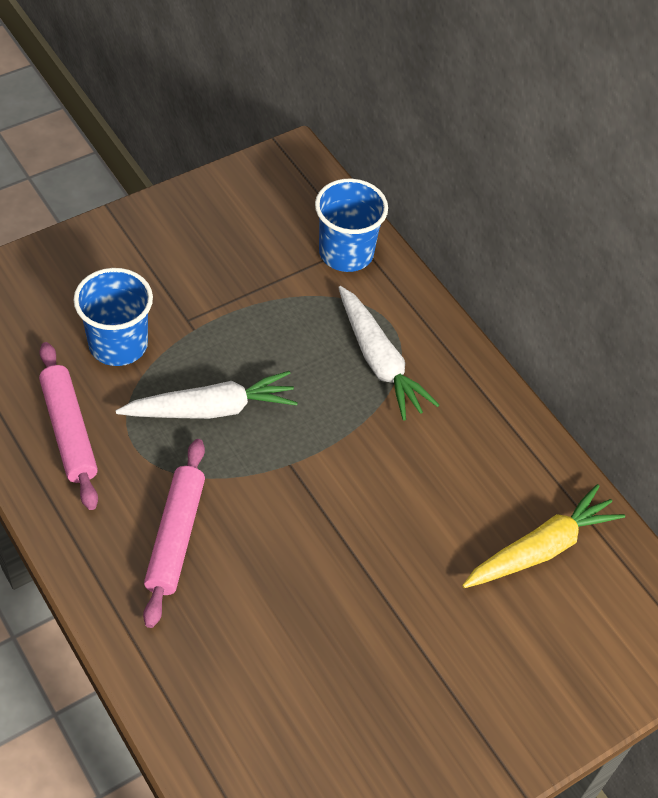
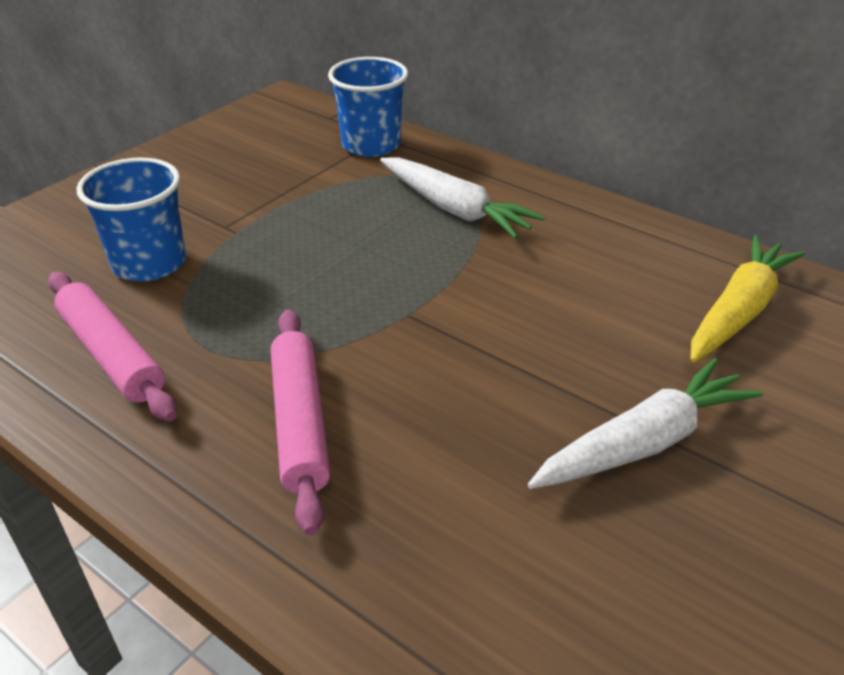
camera: 15 degrees left, 15 degrees down
(211, 409) = (288, 290): white carrot -> white carrot (643, 442)

